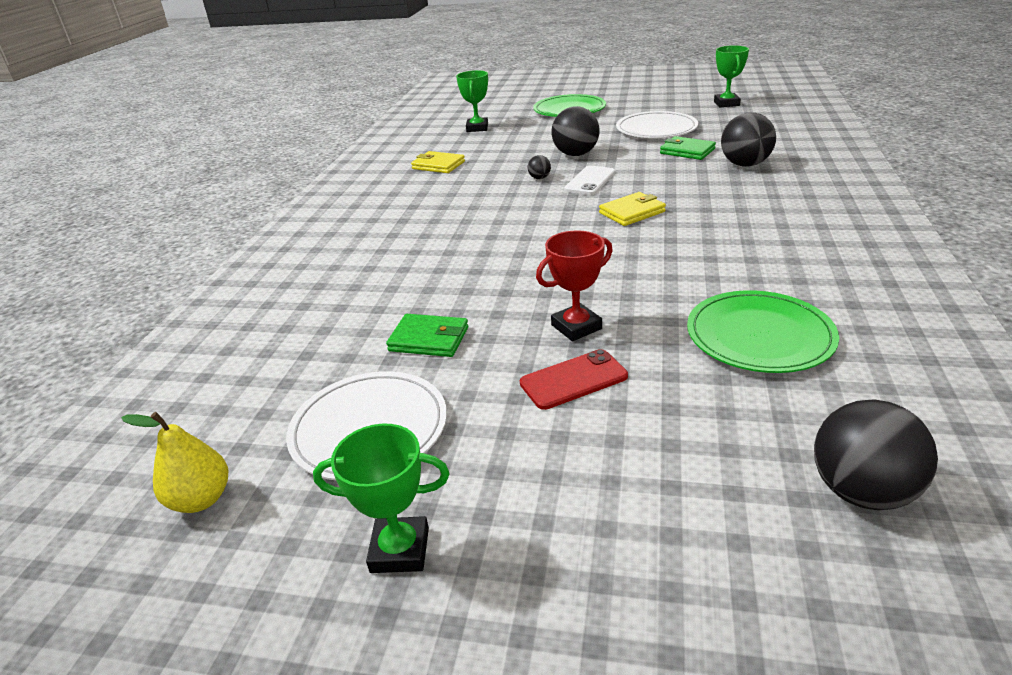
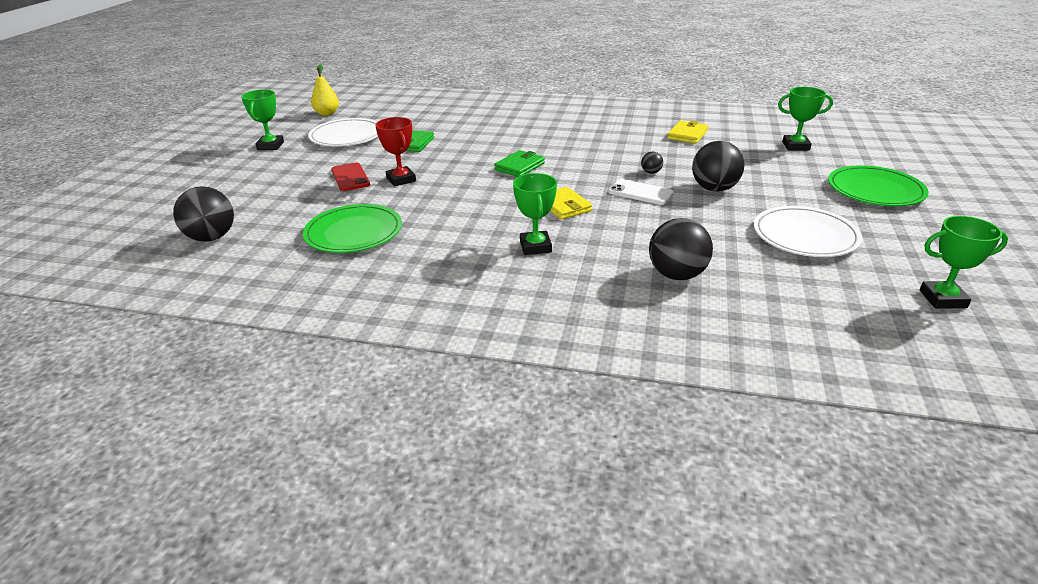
camera: 90 degrees right, 0 degrees up
(687, 151) = (723, 246): green wallet -> green wallet (519, 166)
(729, 219) = (535, 247): none -> green trophy

